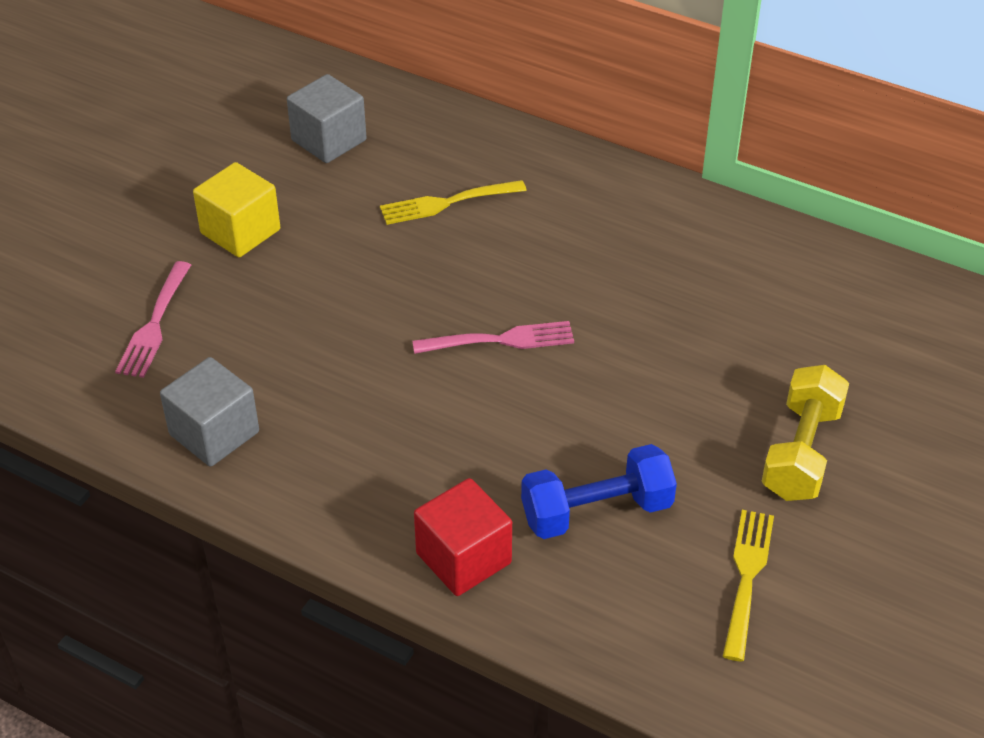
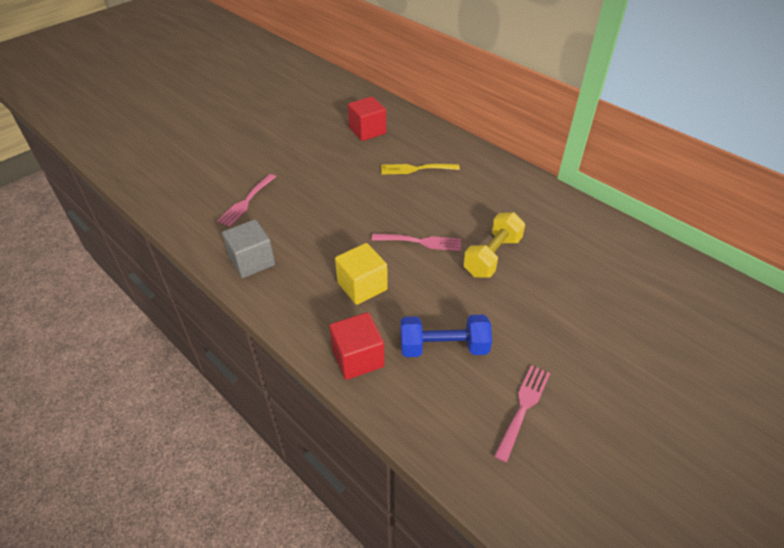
camera: 15 degrees right, 0 degrees up
(240, 231) = (307, 165): yellow cube -> yellow cube (362, 286)
(329, 140) = (367, 131): grey cube -> red cube
(747, 577) = (523, 408): yellow fork -> pink fork
(801, 452) = (577, 338): yellow dumbbell -> yellow dumbbell (492, 256)

